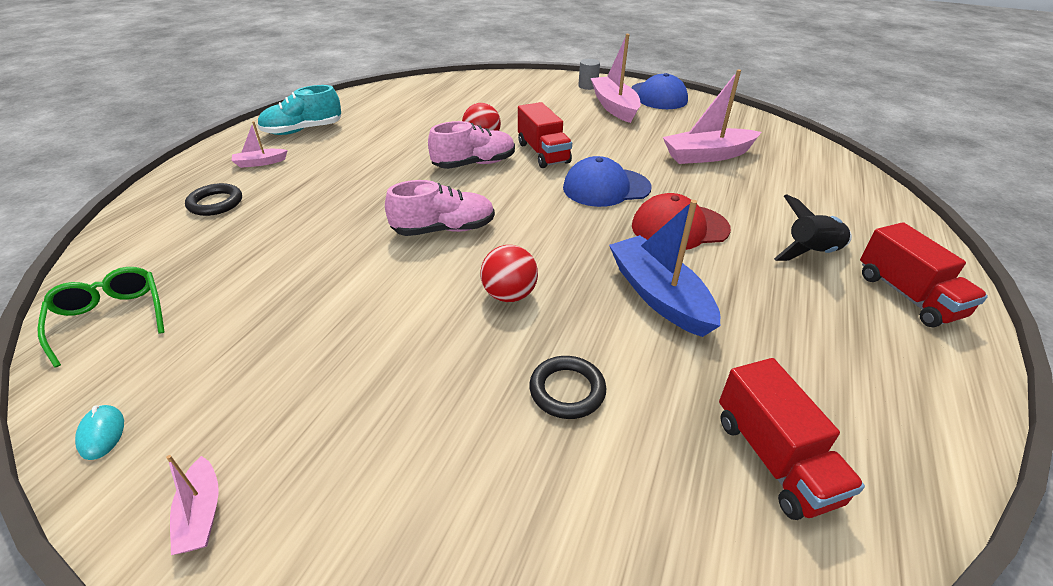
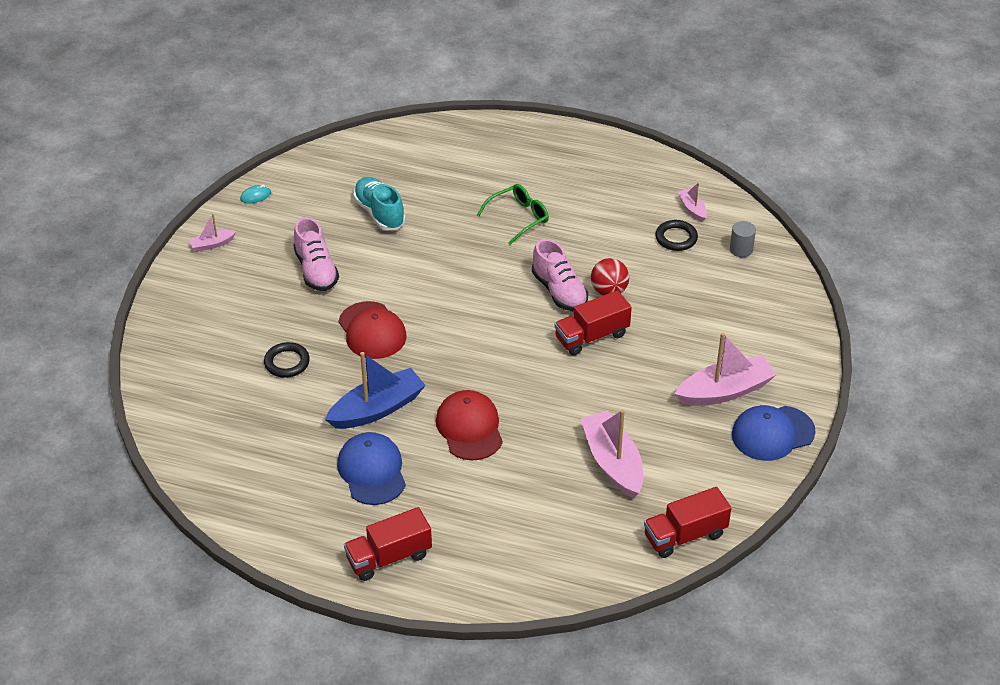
camera: 85 degrees right, 5 degrees up
(110, 319) = (337, 163): green glasses -> green glasses (518, 218)
(215, 203) = (468, 160): black ring -> black ring (676, 238)
(260, 163) = (535, 163): pink boat -> pink boat (692, 209)
(303, 130) = (603, 169): turquoise shoe -> turquoise shoe (379, 213)
(444, 229) = (448, 287): pink shoe -> pink shoe (316, 270)
(509, 295) = (372, 331): red ball -> red cap
(588, 86) = (786, 367): grey cylinder -> grey cylinder (741, 249)
(606, 188) = (530, 382): blue cap -> blue cap (372, 471)
(774, 458) = (240, 448): red truck -> red truck (685, 535)
(810, 253) = (441, 509): black rocket -> none

